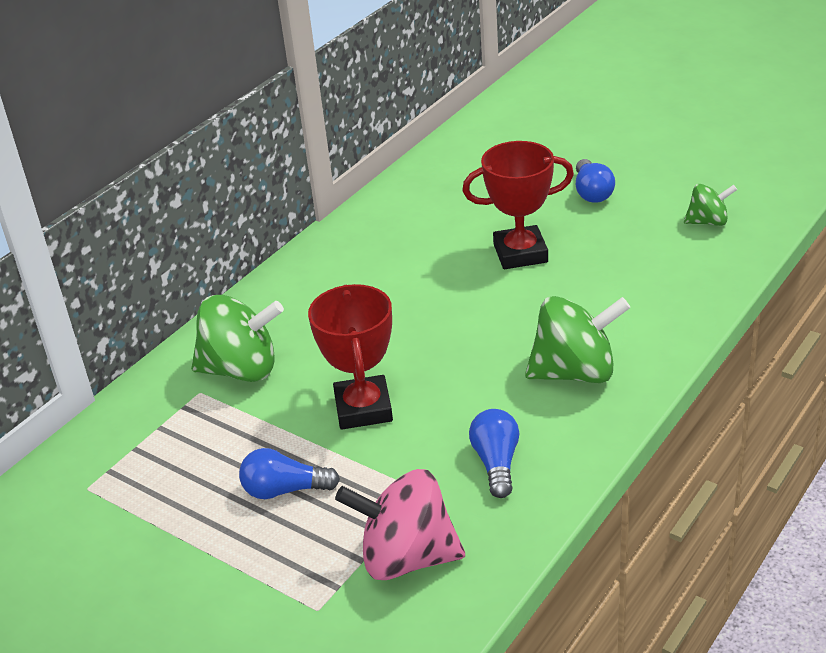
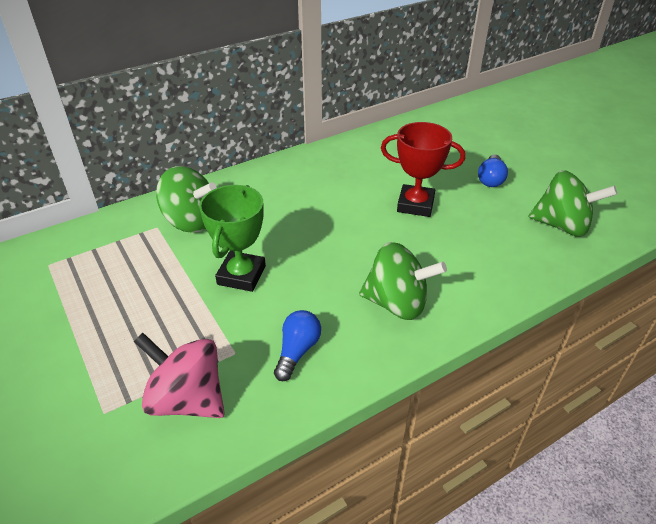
camera: 20 degrees right, 5 degrees up
(284, 490) = (152, 313): blue light bulb -> none
(363, 408) = (241, 275): red trophy -> green trophy
(708, 222) = (562, 225): green spinning top -> green spinning top, size x1.79

